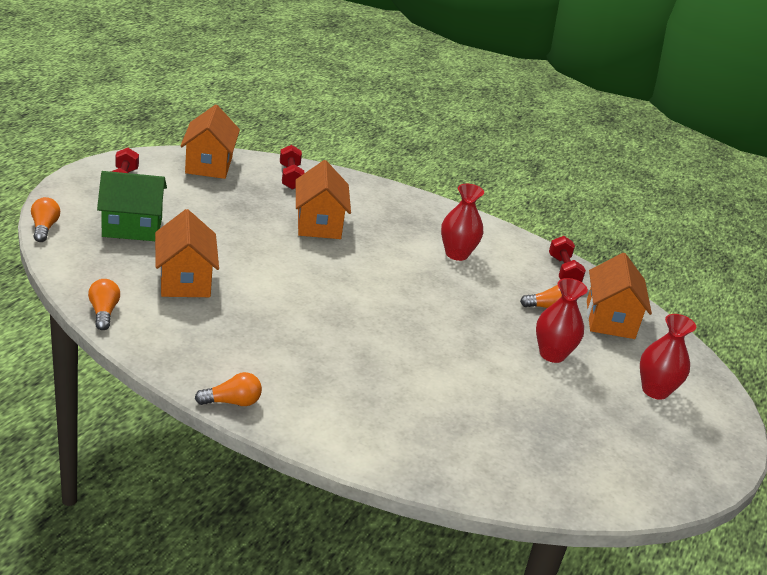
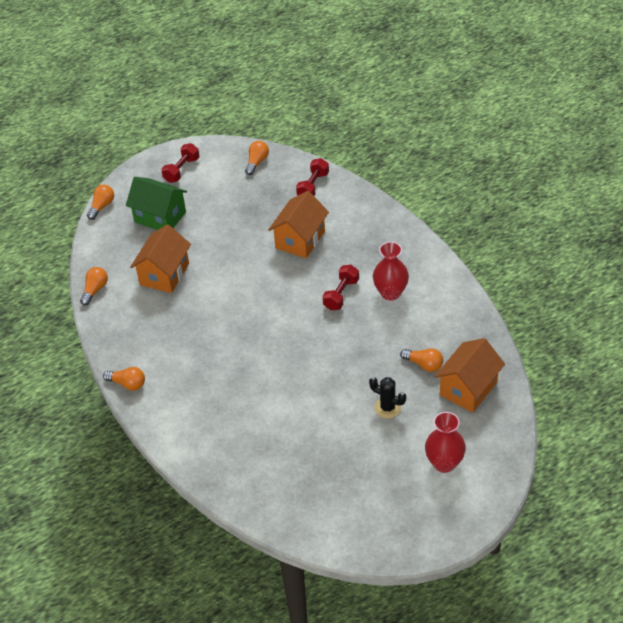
camera: 40 degrees right, 15 degrees up
(209, 165) = (257, 162): orange house -> orange light bulb
(552, 354) = (387, 407): red vase -> black cactus
(563, 271) = (471, 331): red dumbbell -> red dumbbell (341, 294)

